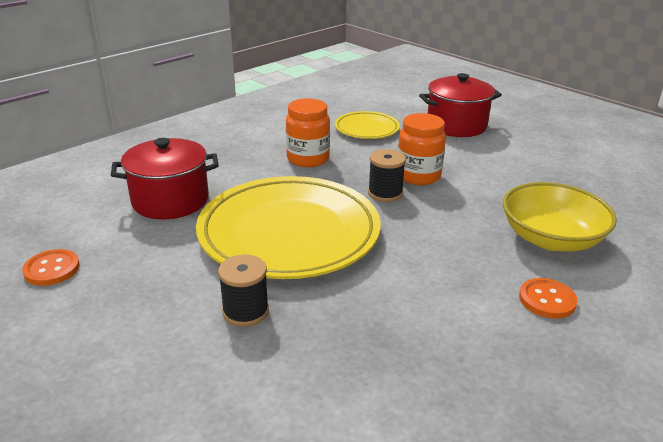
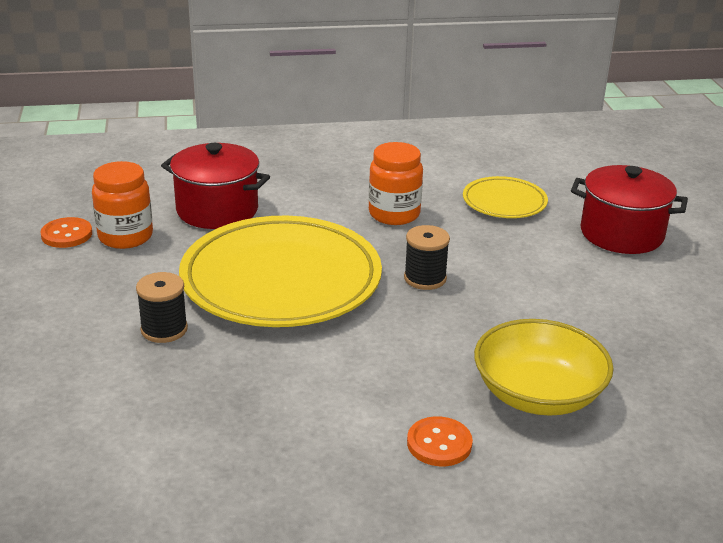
camera: 35 degrees right, 0 degrees up
(418, 176) = (487, 274): orange jar -> orange jar (125, 237)

